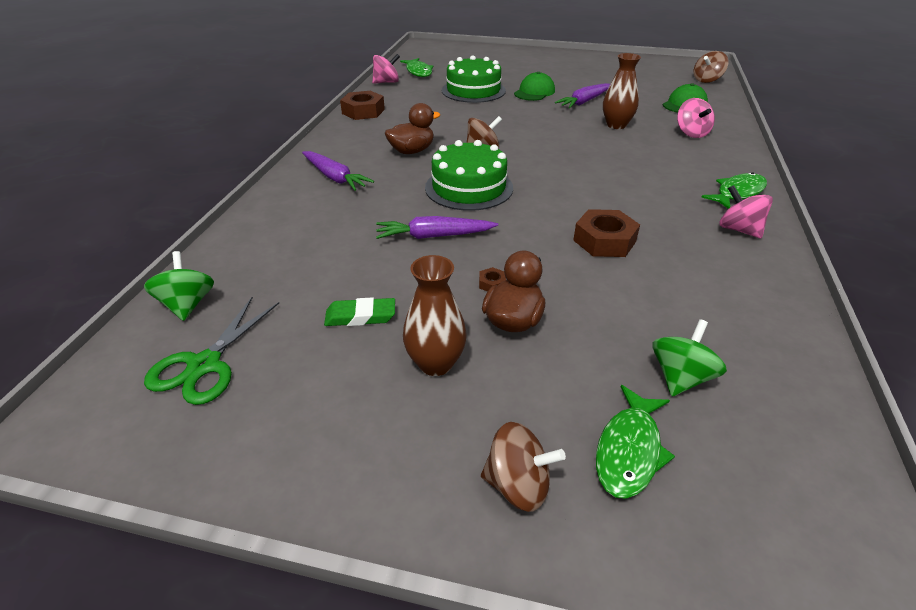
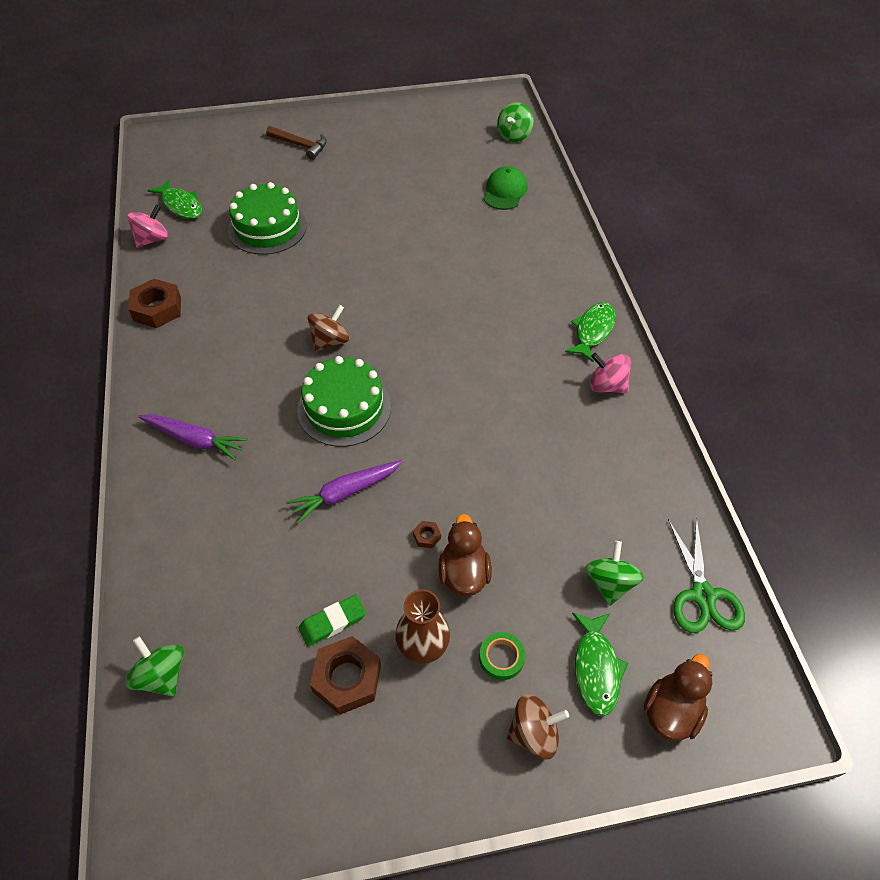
camera: 25 degrees left, 15 degrees up
(205, 365) = (229, 733): green scissors -> green scissors (702, 595)
(412, 151) = (254, 366): brown duck -> brown duck (671, 711)
(516, 401) = (501, 657): none -> green tape
(525, 61) = (301, 145): none -> brown hammer
(534, 92) = (338, 211): green cap -> none
(584, 102) = (400, 216): purple carrot -> none
(604, 241) = (500, 442): brown nut -> brown nut (347, 678)
(616, 125) = (449, 251): brown vase -> none
(691, 133) = (526, 244): pink spinning top -> none
(707, 80) = (514, 135): brown spinning top -> green spinning top

